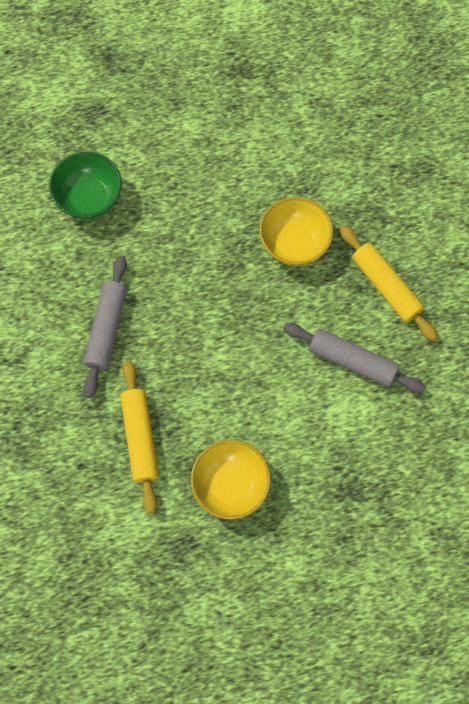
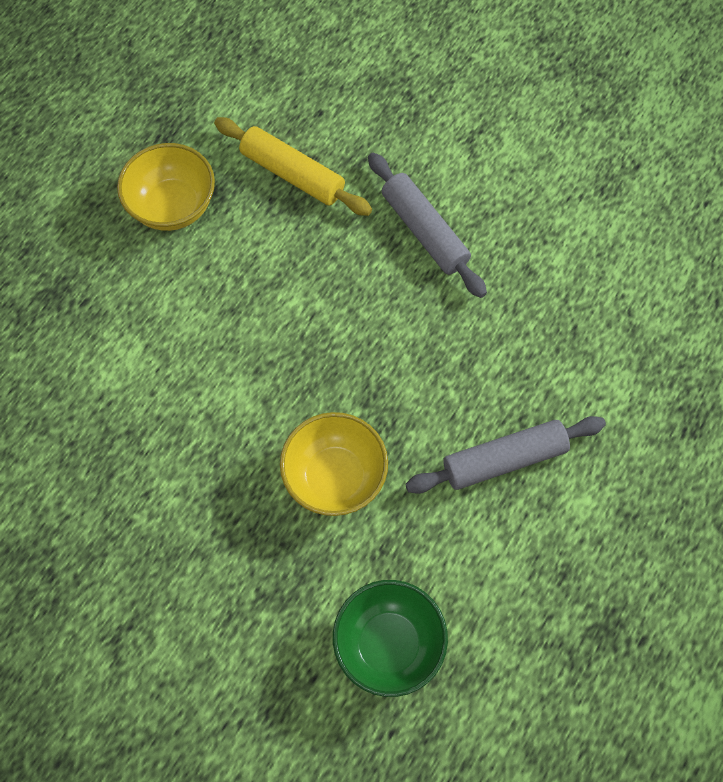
camera: 135 degrees right, 5 degrees down
(90, 198) = (585, 330): green bowl -> green bowl (388, 644)
(352, 360) = (159, 410): grey rolling pin -> grey rolling pin (504, 459)
(385, 286) = (193, 520): yellow rolling pin -> none

